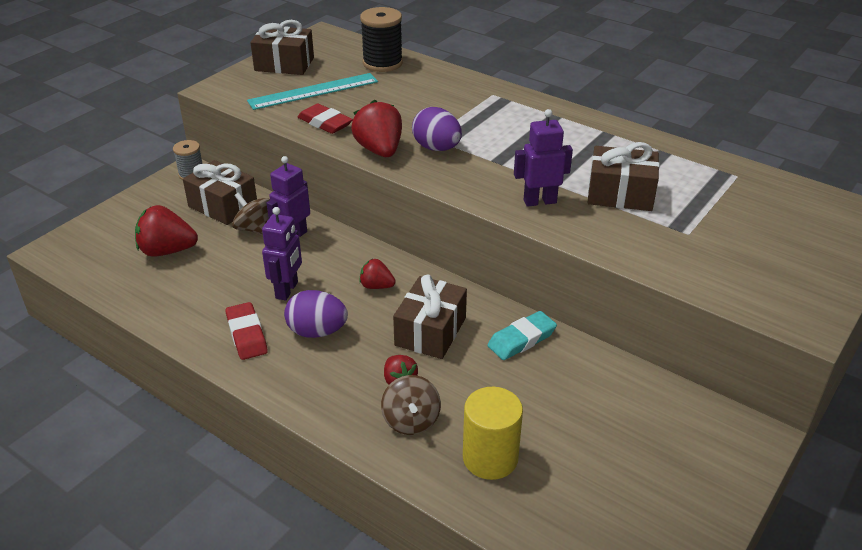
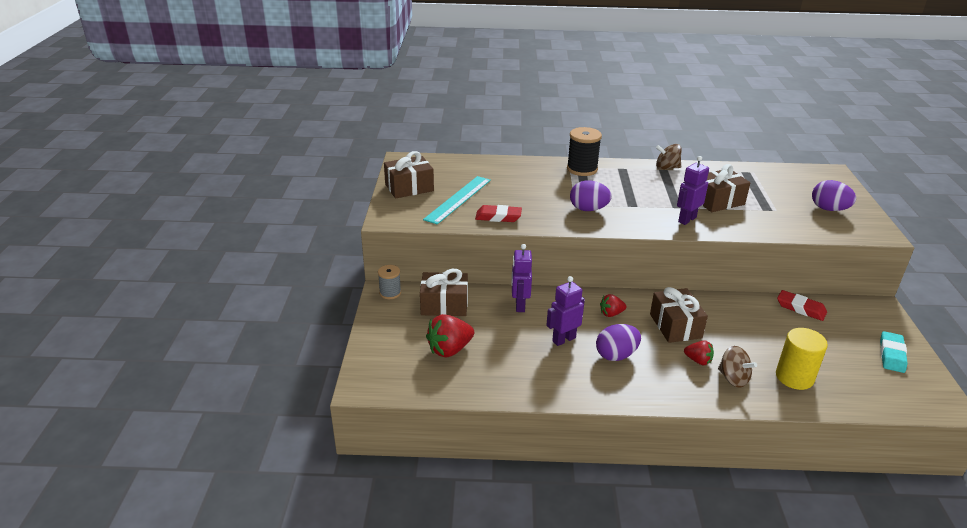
camera: 35 degrees left, 5 degrees down
(247, 335) = (578, 377): red eraser -> red eraser (800, 308)
(254, 229) = (487, 311): brown spinning top -> brown spinning top (666, 168)
(287, 290) = (563, 339): purple robot -> purple robot turned 105 degrees counterclockwise
(379, 150) = (558, 222): red strawberry -> none
(382, 63) = (474, 167): black spool -> black spool (582, 169)
(521, 339) = (724, 309): turquoise eraser -> turquoise eraser (891, 355)
(774, 261) = (829, 209): none -> purple egg

